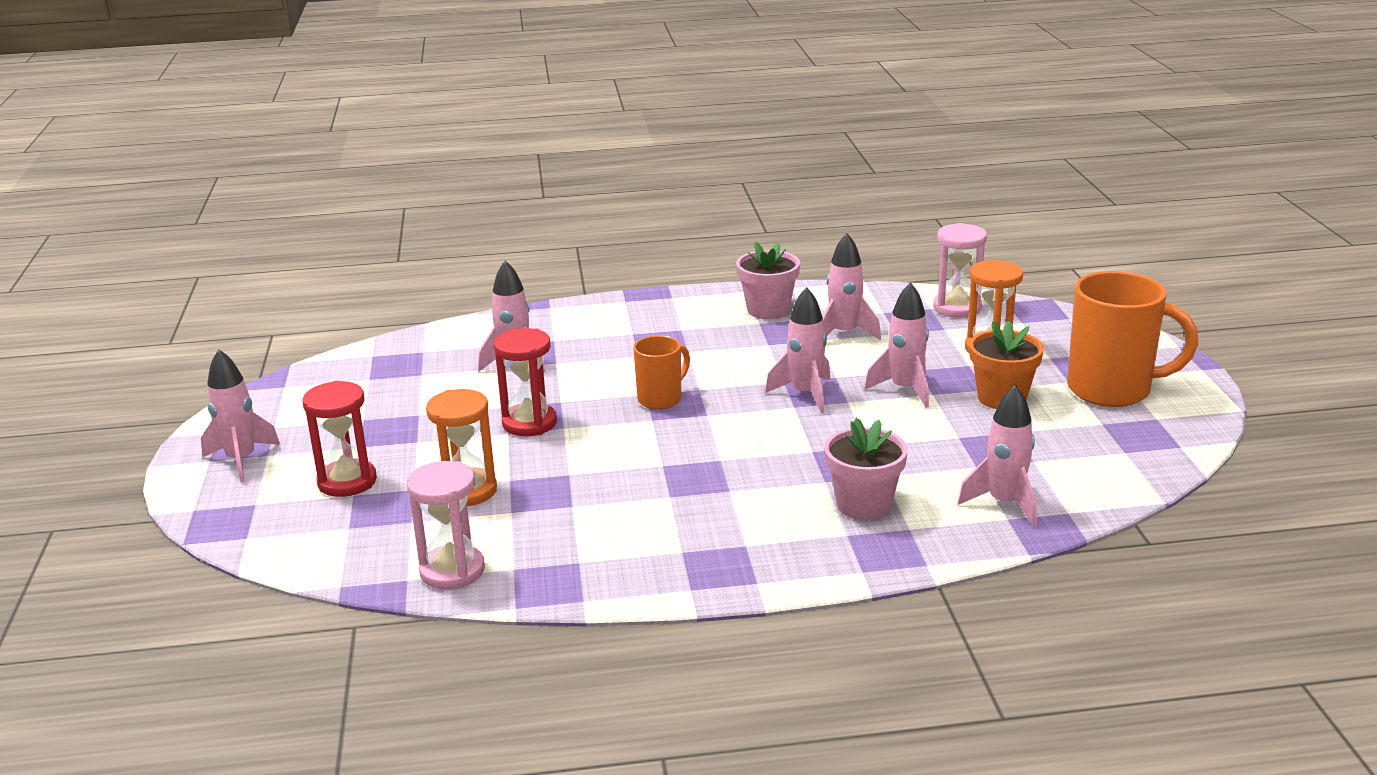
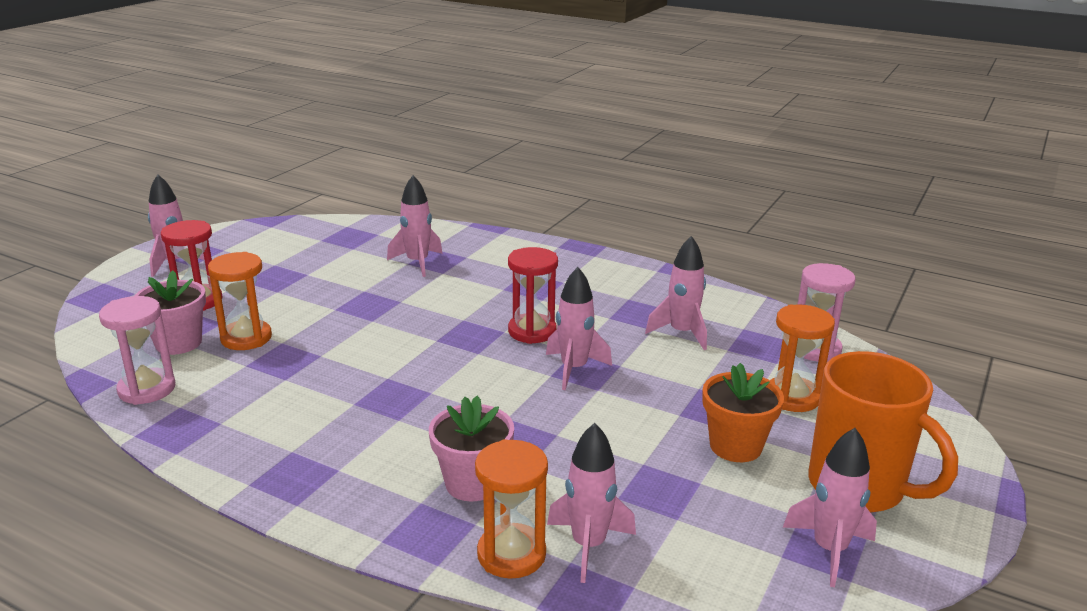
camera: 35 degrees right, 0 degrees up
(529, 423) = (357, 308): red hourglass -> red hourglass (532, 331)
(661, 399) = (466, 327): orange mug -> none
(768, 310) = (650, 291): pink flower pot -> pink flower pot (178, 343)
(905, 390) = (660, 400): pink rocket -> pink rocket (829, 550)
(964, 533) = (511, 554): none -> orange hourglass

